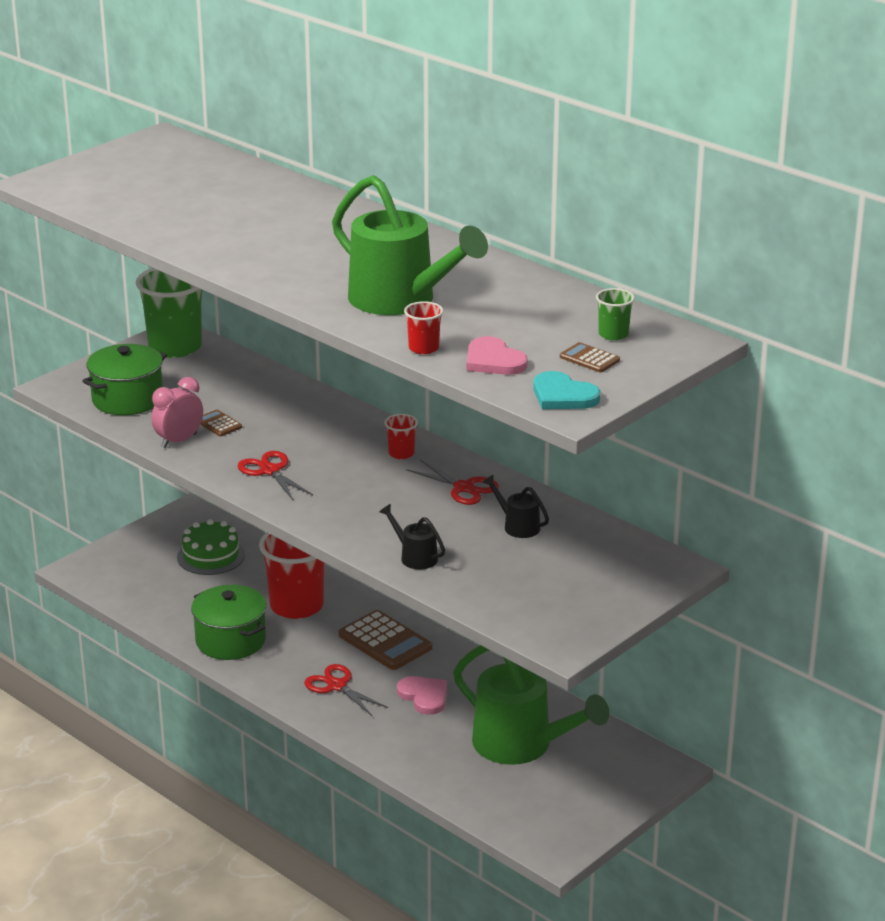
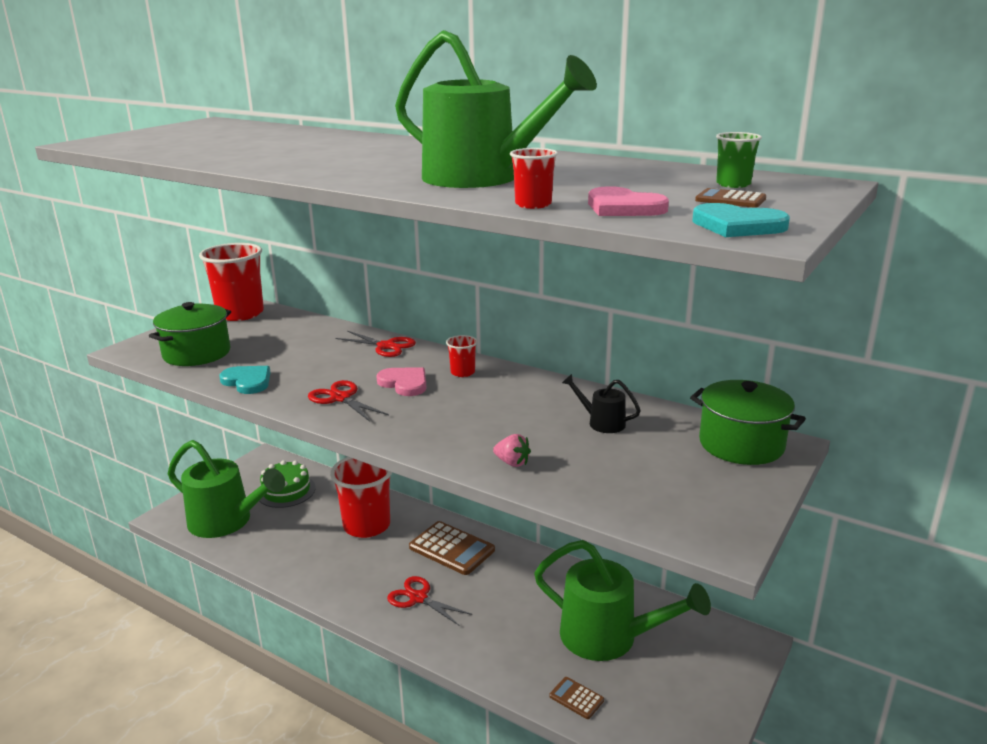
camera: 10 degrees left, 5 degrees down
(143, 584) = (227, 522): none -> green watering can
(175, 347) = (240, 314): green cup -> red cup
(179, 441) = (247, 381): pink clock -> turquoise heart
(218, 424) = (285, 365): brown calculator -> brown calculator (576, 698)
(230, 640) = (312, 565): green pot -> green pot (741, 444)
(414, 556) = (512, 463): black watering can -> pink strawberry
(424, 696) = (502, 598): pink heart -> pink heart (404, 383)
(463, 488) = (533, 394): red scissors -> red scissors (386, 346)

